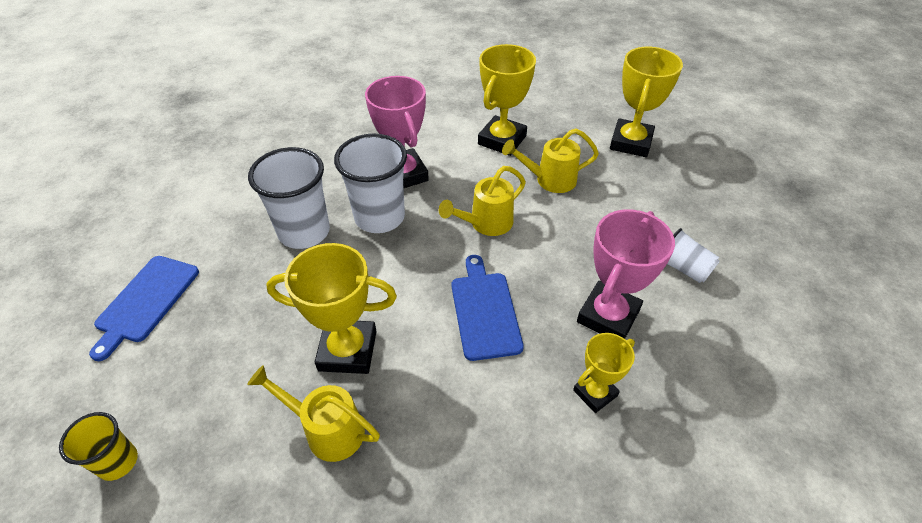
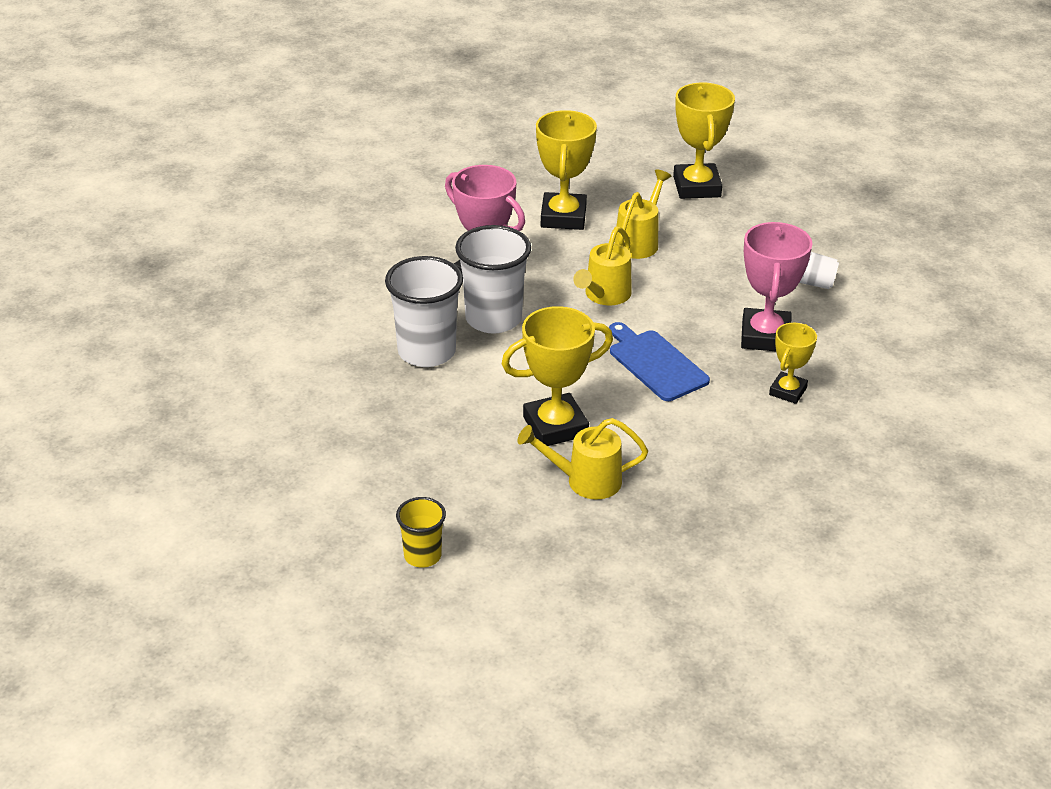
camera: 25 degrees left, 10 degrees down
(146, 301) = (321, 450): blue cutting board -> none
(550, 180) = (639, 242): yellow watering can -> yellow watering can turned 150 degrees clockwise

